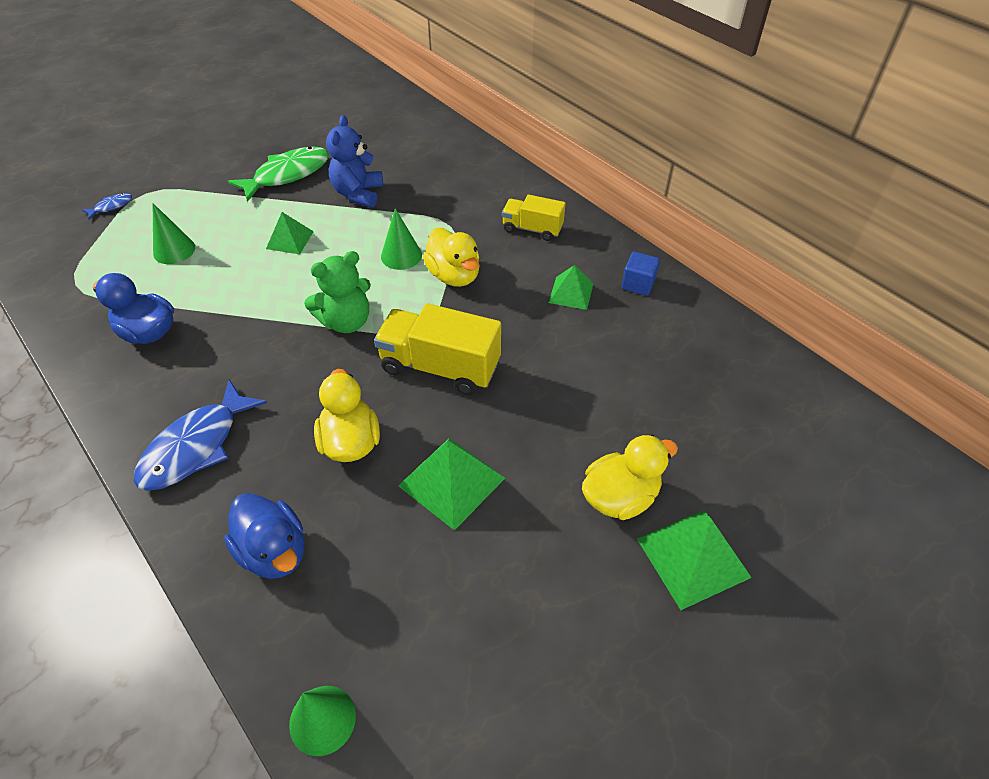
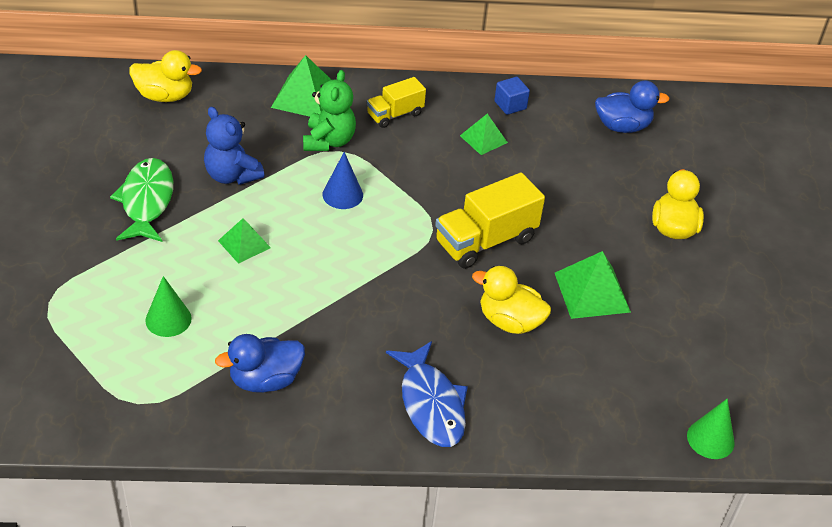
camera: 55 degrees left, 5 degrees down
(111, 206) = (40, 334): blue fish -> none
(274, 551) = (568, 404): blue duck -> blue duck (622, 126)
(346, 321) = (384, 262): green teddy bear -> green teddy bear (329, 141)
(401, 255) = (342, 194): green cone -> blue cone
(454, 275) = (399, 181): yellow duck -> yellow duck (165, 96)
(693, 557) = (739, 227): green pyramid -> green pyramid (305, 97)

